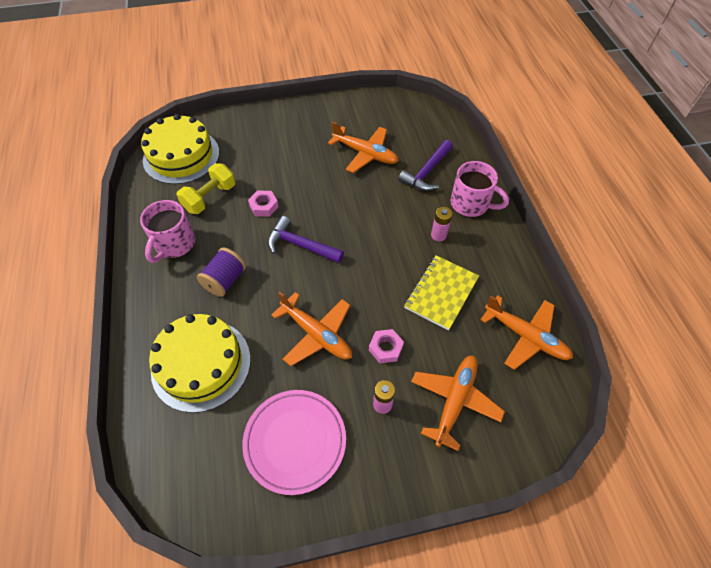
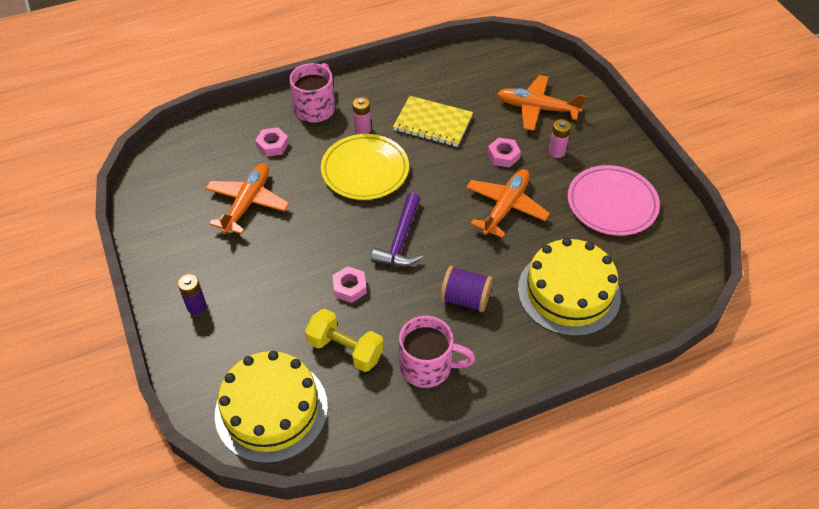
camera: 100 degrees left, 5 degrees down
(277, 124) = (196, 306): none -> purple battery
(386, 230) = (365, 170): none -> yellow plate
(427, 172) = (272, 145): purple hammer -> pink nut
(525, 336) = (462, 69): orange plane -> none

